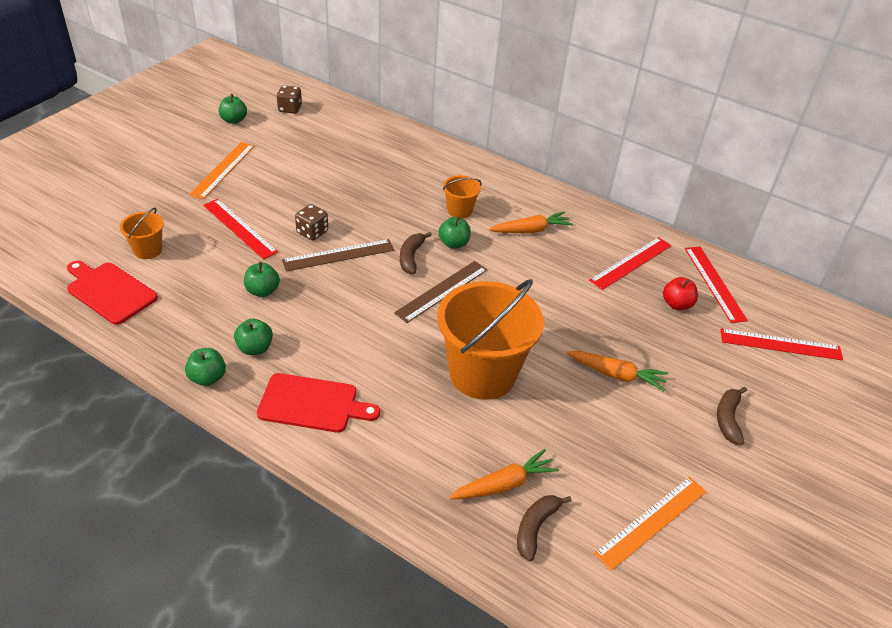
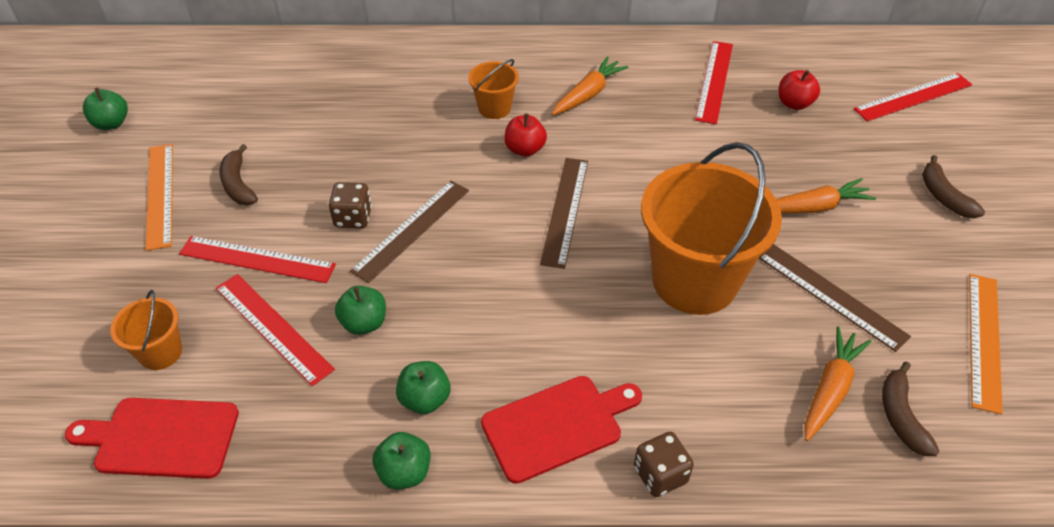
camera: 30 degrees left, 5 degrees up
(290, 109) = (173, 76): brown dice -> brown dice (660, 475)
(411, 257) = (495, 189): brown banana -> brown banana (238, 184)
(454, 243) = (525, 149): green apple -> red apple
(567, 432) = (831, 295): none -> brown ruler
(714, 283) = (804, 64): red ruler -> red ruler (273, 327)

